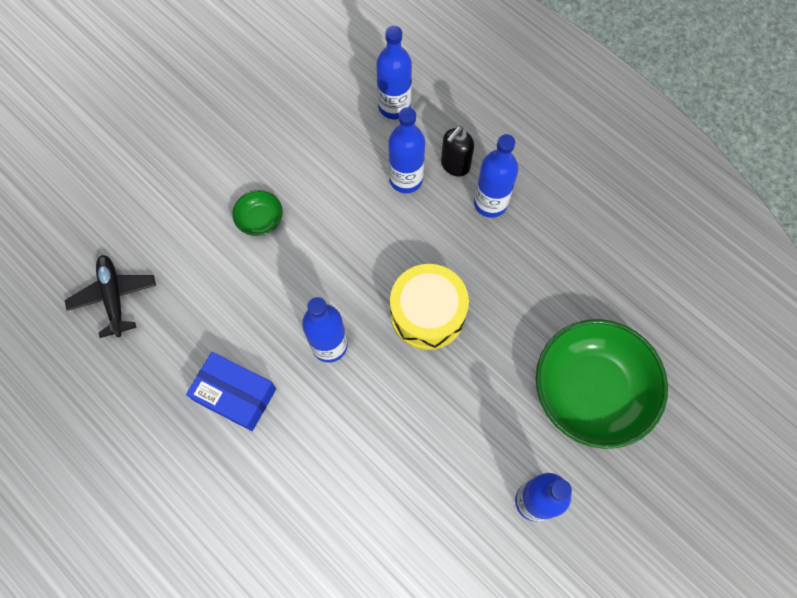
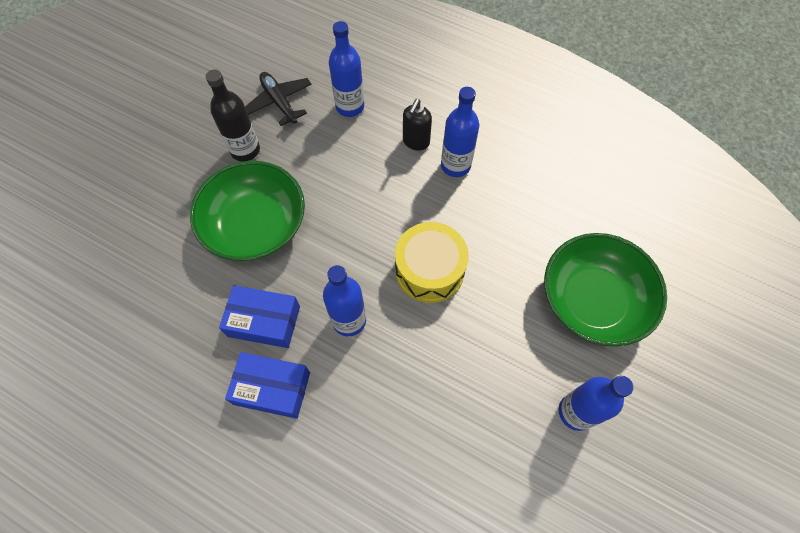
camera: 15 degrees left, 5 degrees down
(114, 297) = (133, 328): black plane -> black plane (279, 102)
(244, 324) = (264, 321): none -> blue box
(260, 219) = (256, 225): green bowl -> green bowl, size x2.36
(269, 131) = (245, 150): none -> black bottle
(406, 179) = (377, 162): blue bottle -> none

